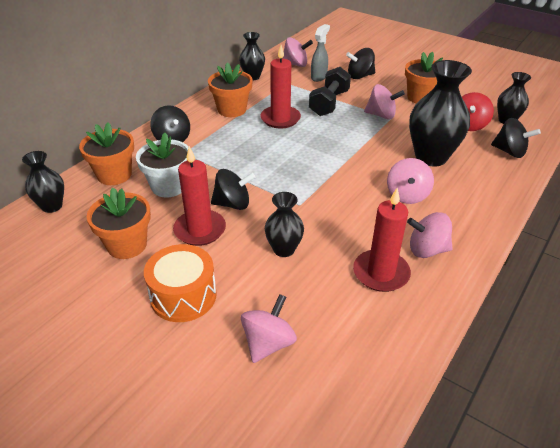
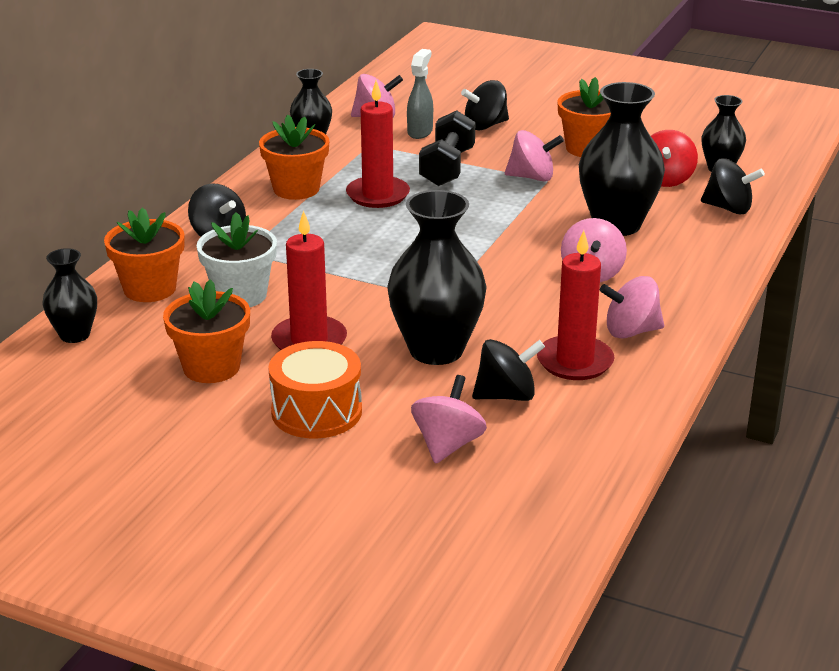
camera: 10 degrees left, 10 degrees down
(233, 204) = (345, 307): black spinning top -> black spinning top (506, 395)
(284, 249) = (436, 350): black vase -> black vase, size x1.79

